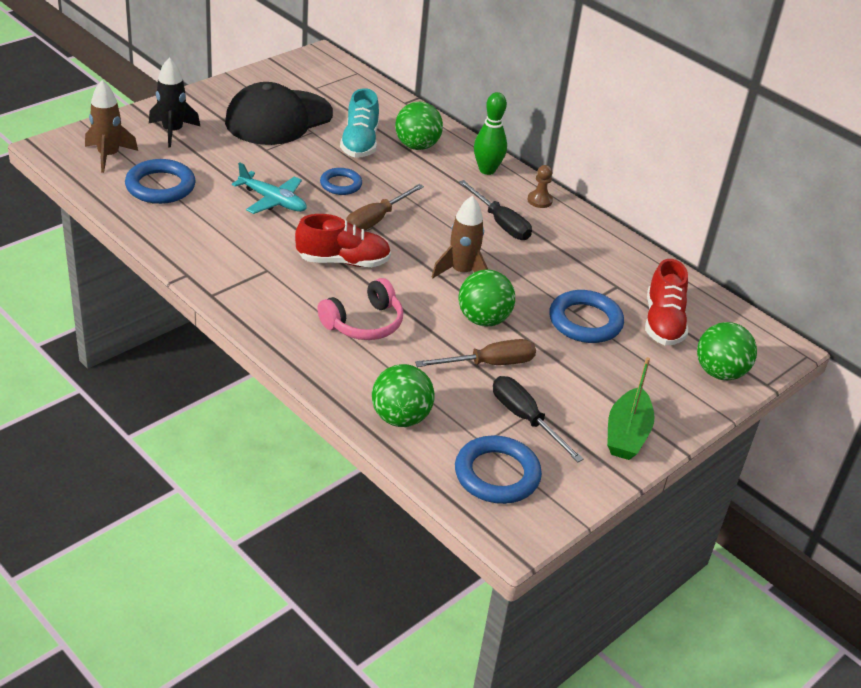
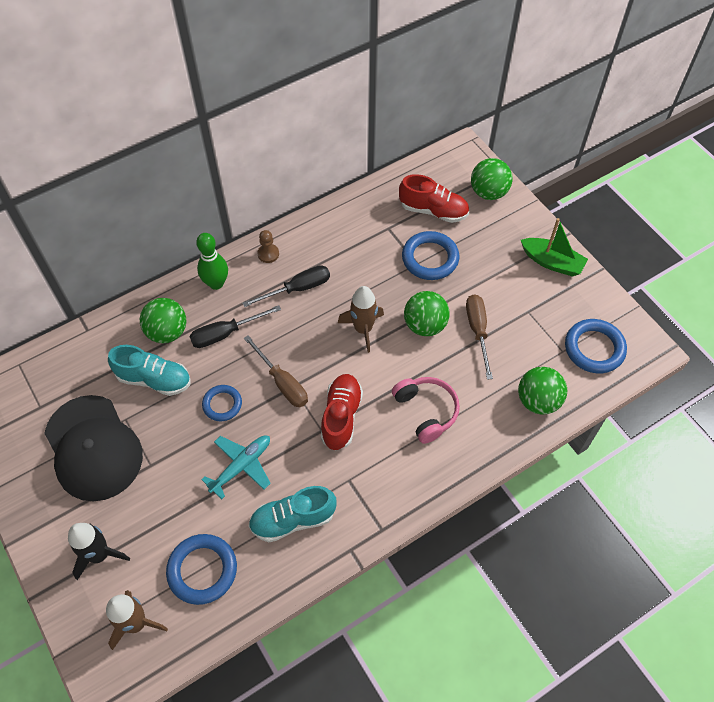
camera: 75 degrees left, 20 degrees up
(217, 236) = (293, 520): none -> turquoise shoe
(525, 419) = (537, 320): black screwdriver -> black screwdriver (225, 333)

